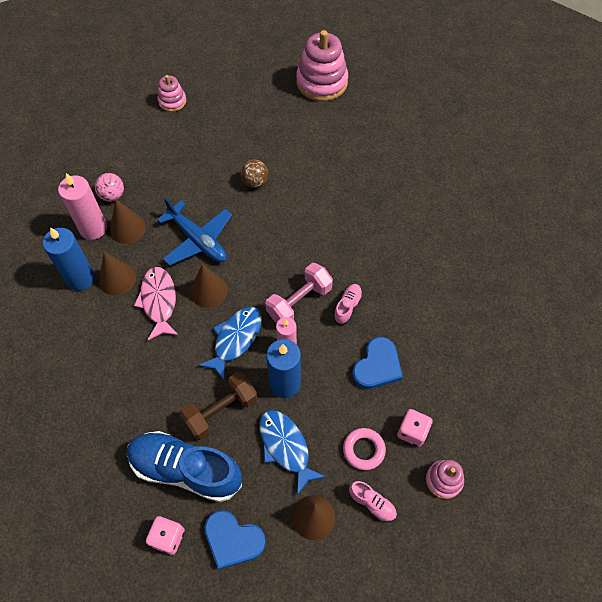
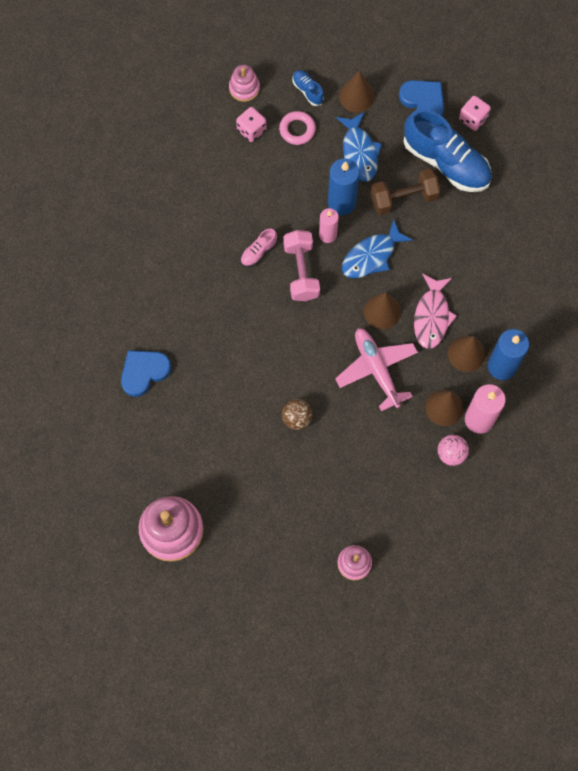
camera: 160 degrees left, 10 degrees up
(198, 240) = (376, 369): blue plane -> pink plane
(299, 302) = (301, 271): pink dumbbell -> pink dumbbell turned 75 degrees counterclockwise
(372, 503) = (307, 90): pink shoe -> blue shoe
(377, 366) = (256, 190): blue heart -> blue heart (144, 372)

